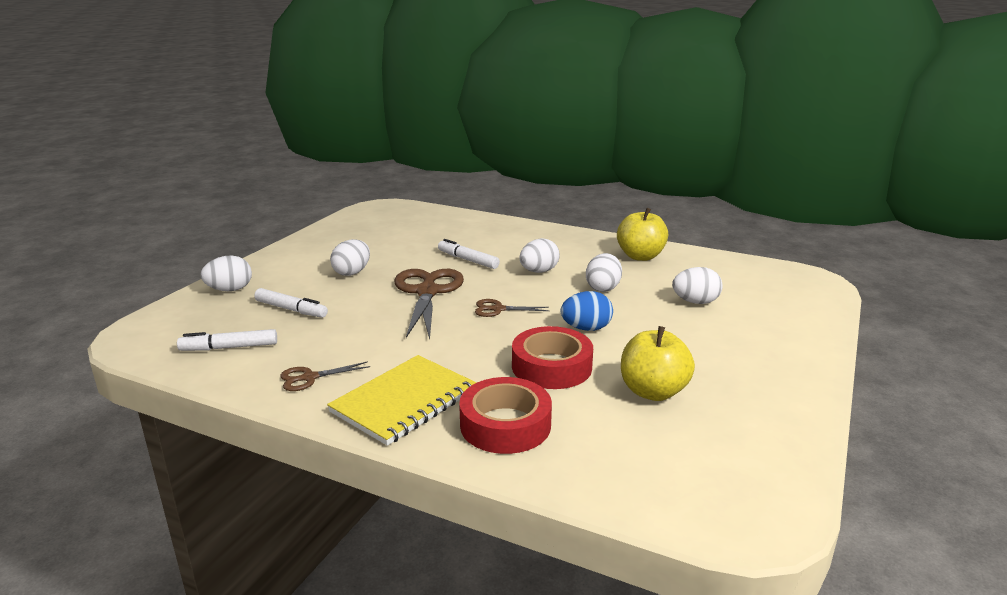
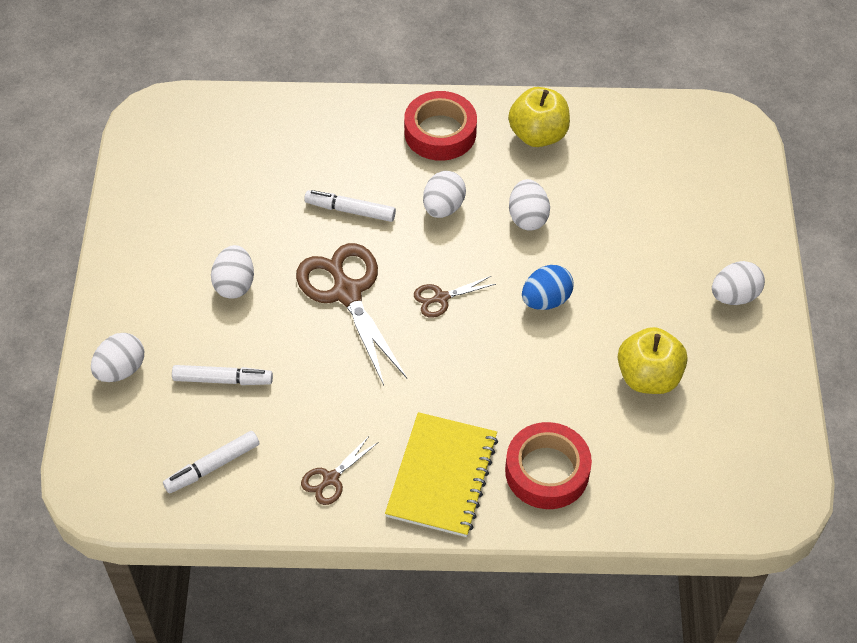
camera: 25 degrees left, 30 degrees up
(551, 367) = (544, 375): red tape -> red tape (440, 132)
(695, 302) = (630, 212): white egg -> white egg (734, 296)

